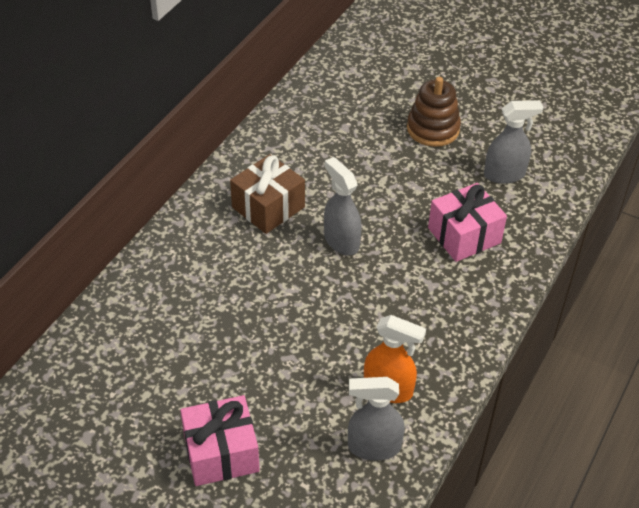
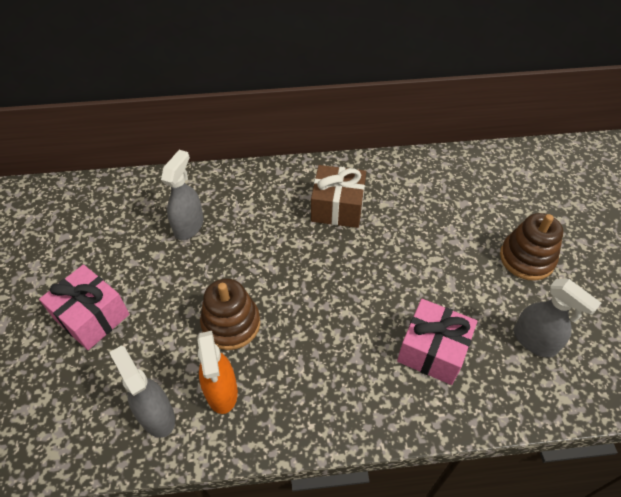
camera: 55 degrees right, 5 degrees up
(326, 349) = (231, 324): none -> brown stacking toy
(341, 241) = (346, 270): grey spray bottle -> grey spray bottle (189, 226)

